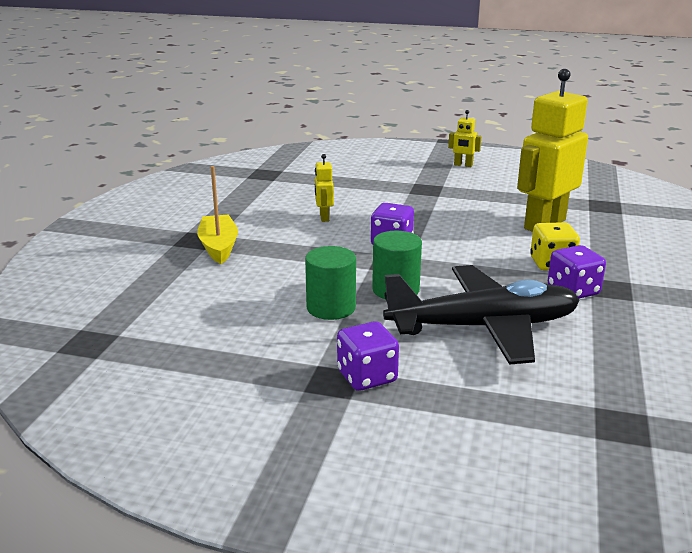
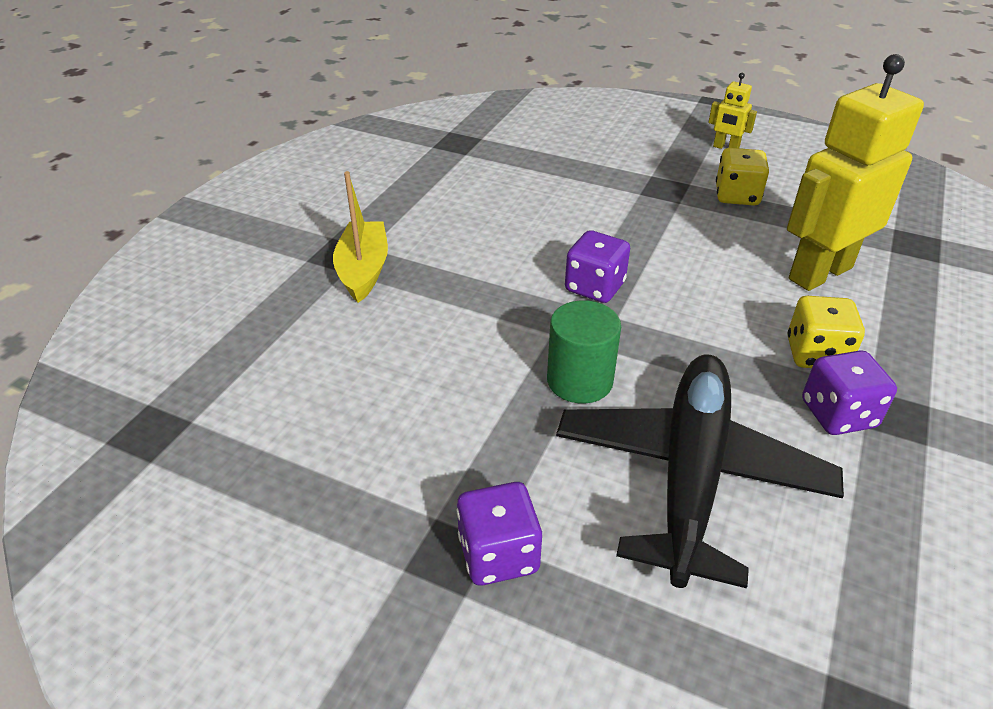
camera: 10 degrees right, 15 degrees up
(324, 217) = (514, 229): yellow robot -> none
(331, 308) = (482, 405): green cylinder -> none
(477, 189) = (737, 196): none -> yellow dice
(484, 327) = (690, 474): black plane -> black plane turned 75 degrees counterclockwise

